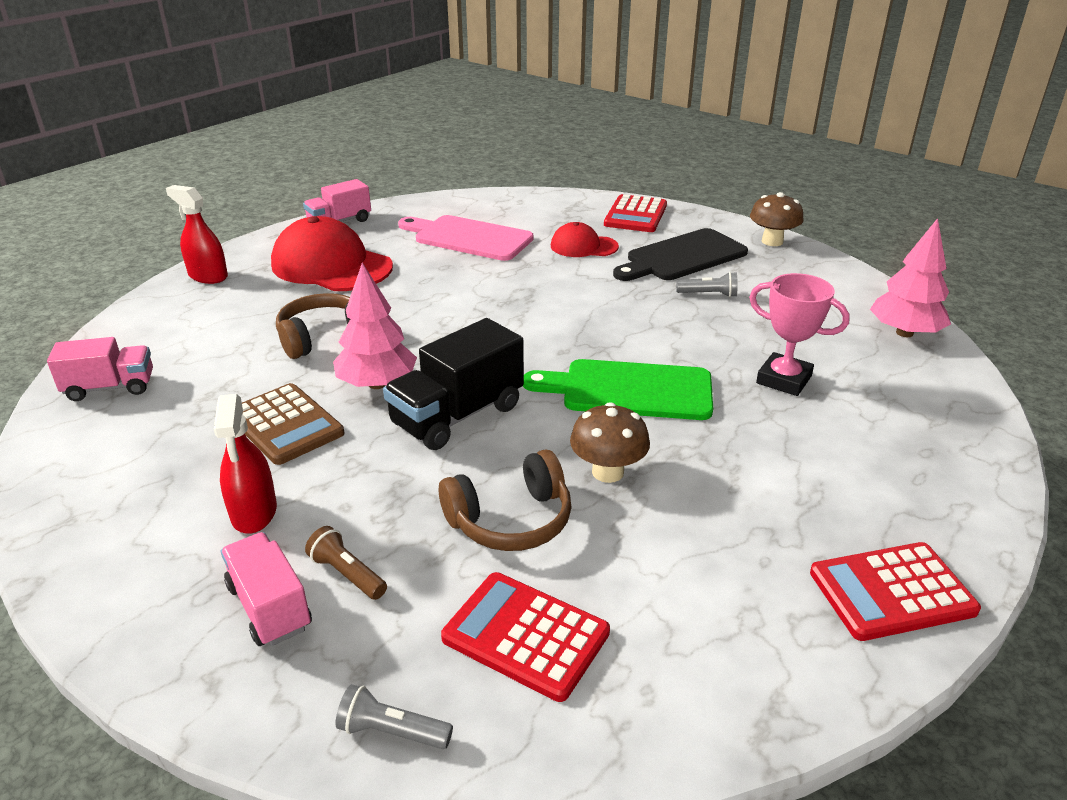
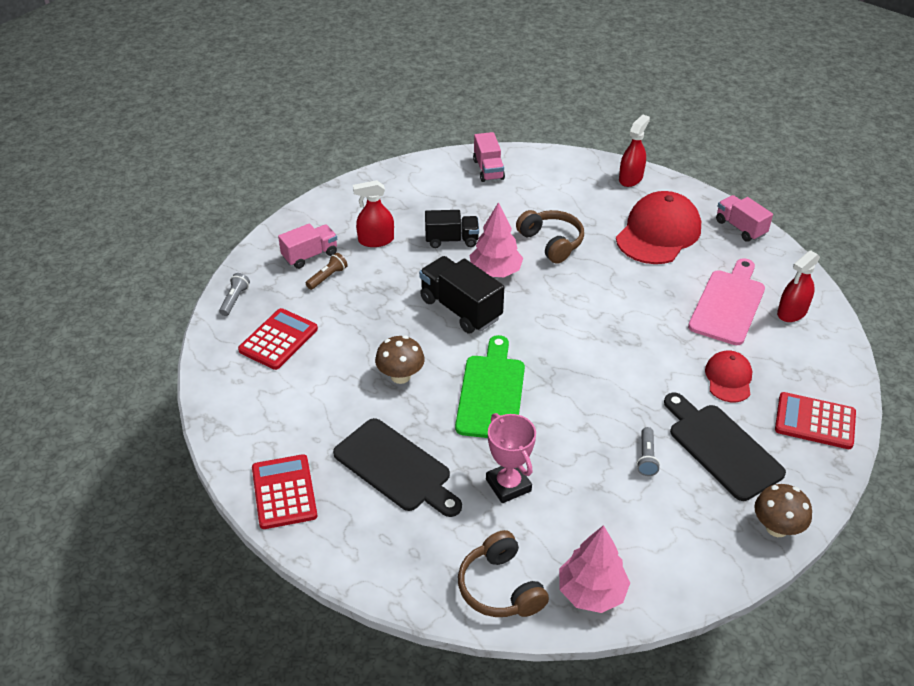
camera: 90 degrees right, 10 degrees up
(286, 424) = (451, 240): brown calculator -> black truck
(484, 210) = (792, 312): none -> red spray bottle
(511, 520) = (361, 334): brown headphones -> brown headphones (500, 587)
(783, 380) = (508, 485): pink trophy -> pink trophy turned 60 degrees counterclockwise
(791, 471) = (396, 467): none -> black cutting board

